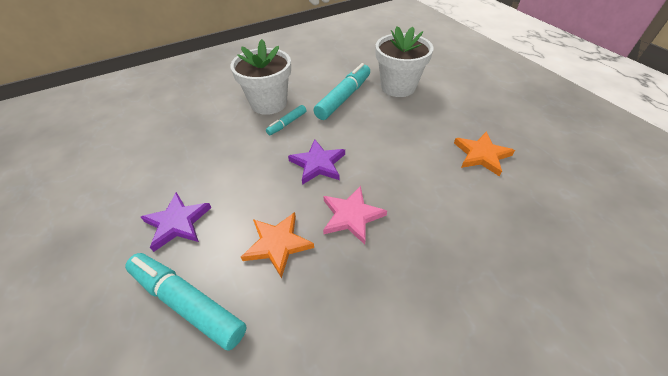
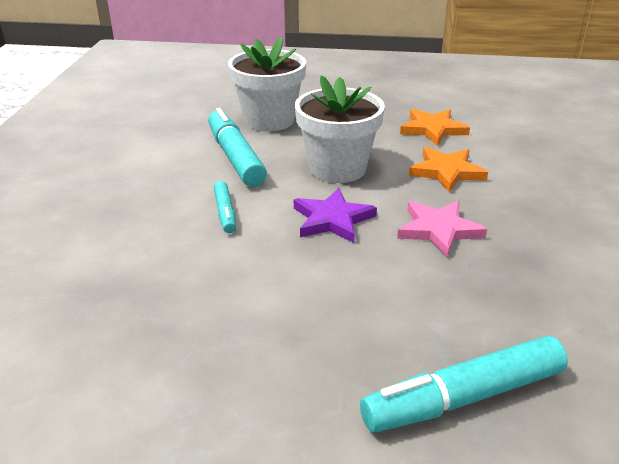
camera: 55 degrees left, 15 degrees down
(177, 223) = (311, 370): purple star -> none
(269, 103) = (158, 211): white flower pot -> white flower pot (337, 168)
(277, 244) = (432, 294): orange star -> orange star (446, 172)

